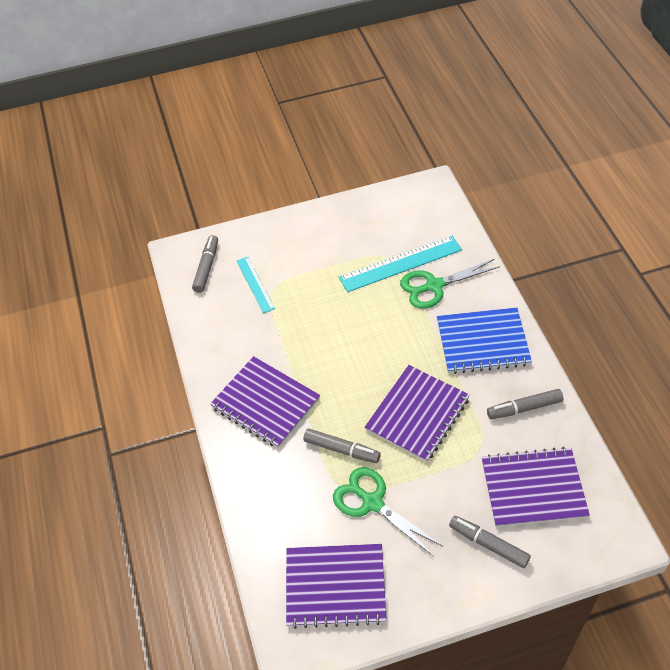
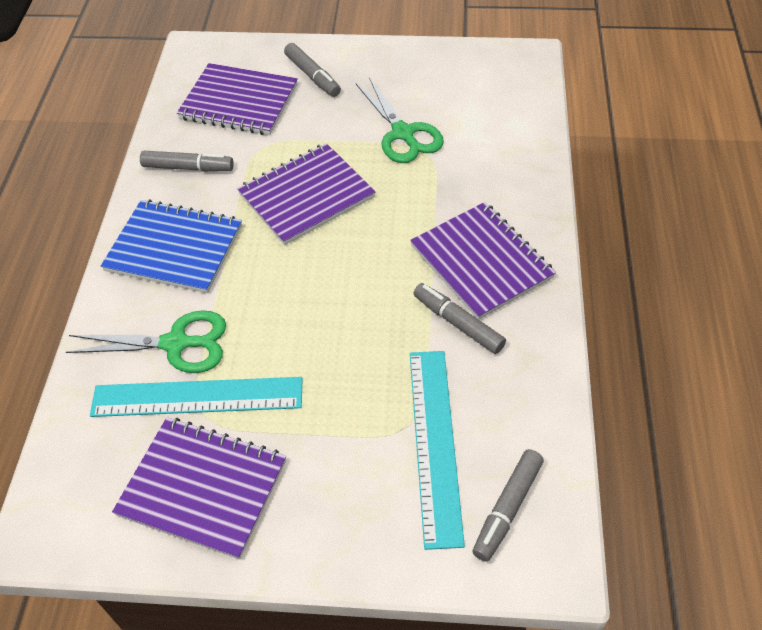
camera: 160 degrees left, 0 degrees up
(255, 284) = (435, 443): turquoise ruler -> turquoise ruler, size x1.70
(335, 586) = (471, 84): purple notebook -> purple notebook (203, 488)
(342, 449) = (411, 187): grey marker -> grey marker (458, 323)

